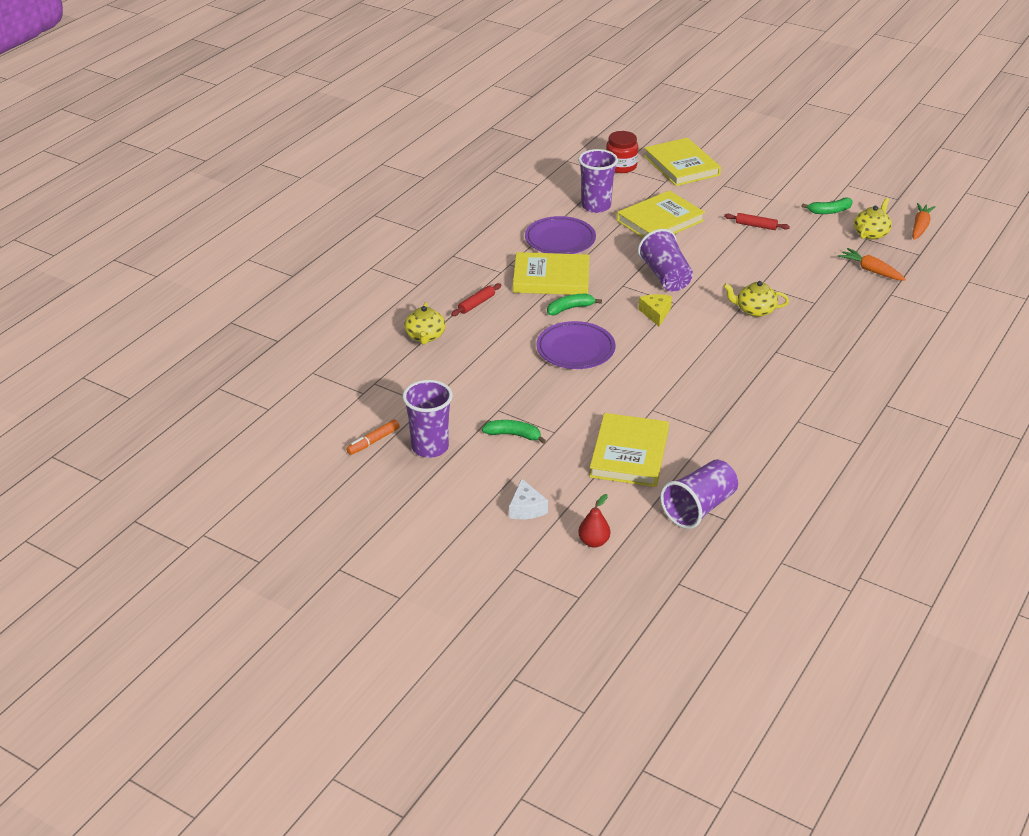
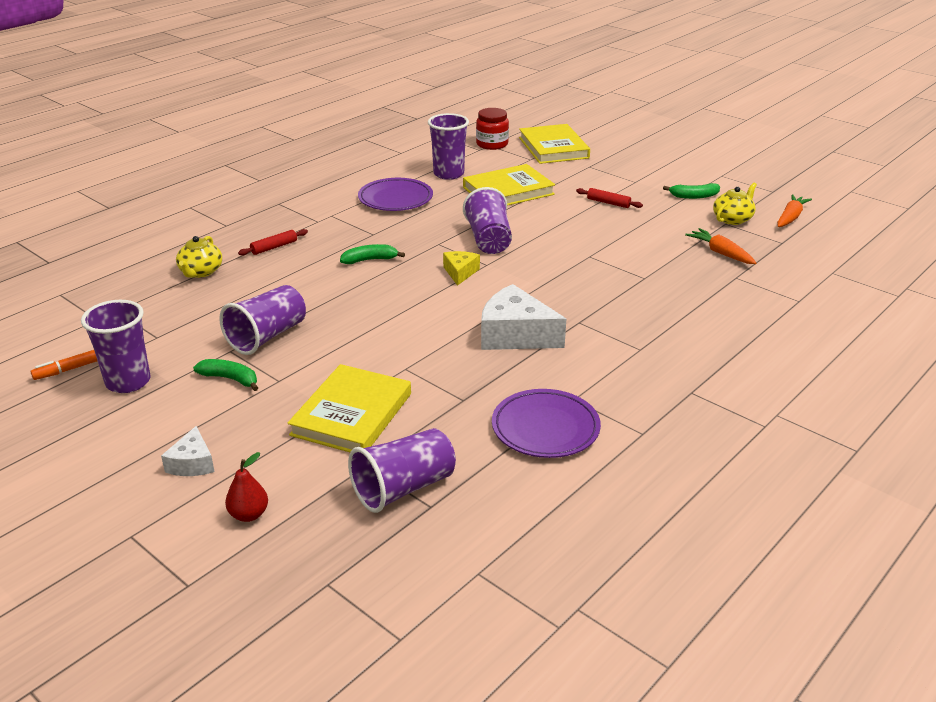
camera: 10 degrees right, 5 degrees down
(522, 393) = (267, 336): none -> purple cup
(551, 278) = (366, 231): yellow book -> none
(575, 349) = (353, 299): purple plate -> purple plate (545, 428)
(728, 369) = (515, 335): none -> white cheese
(754, 310) = (572, 279): yellow teapot -> none

